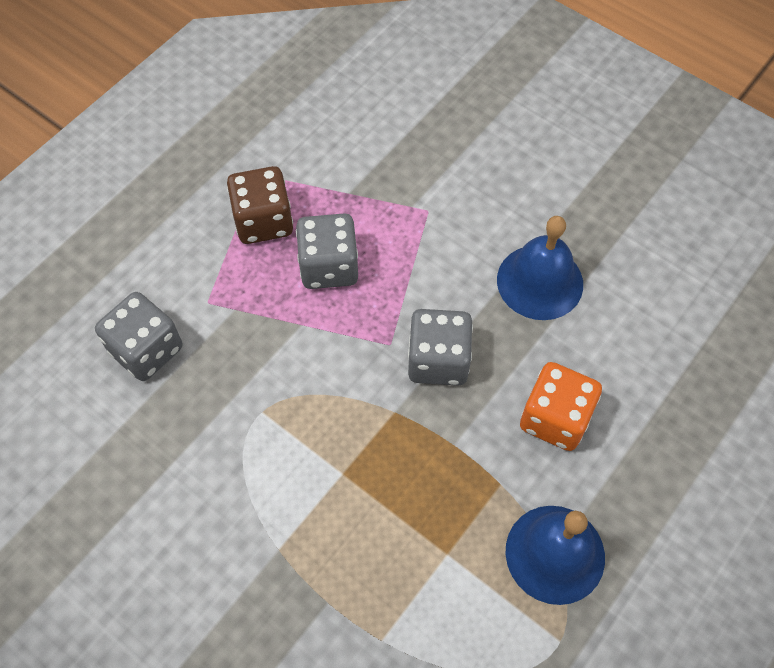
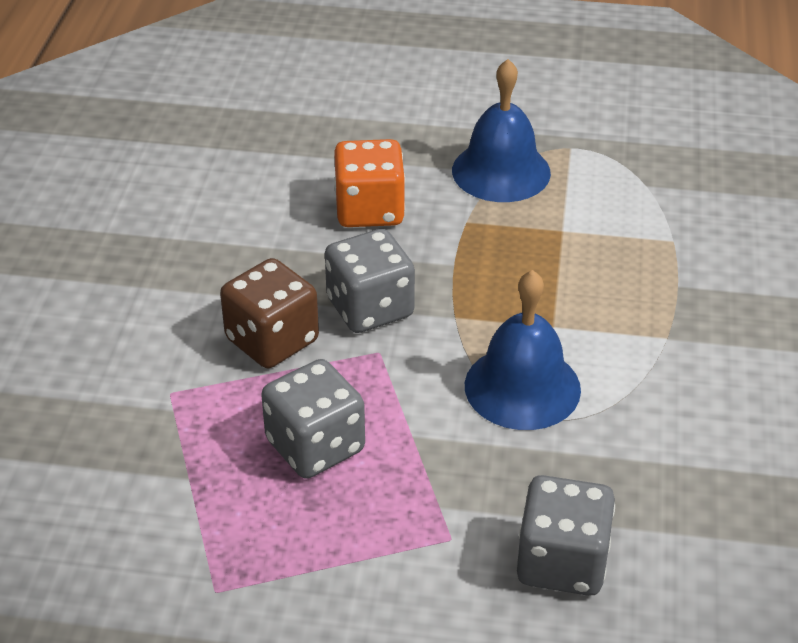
camera: 120 degrees left, 20 degrees down
(263, 221) = (291, 543): brown dice -> brown dice (272, 340)
(540, 282) = (213, 269): blue bell -> blue bell (522, 387)

